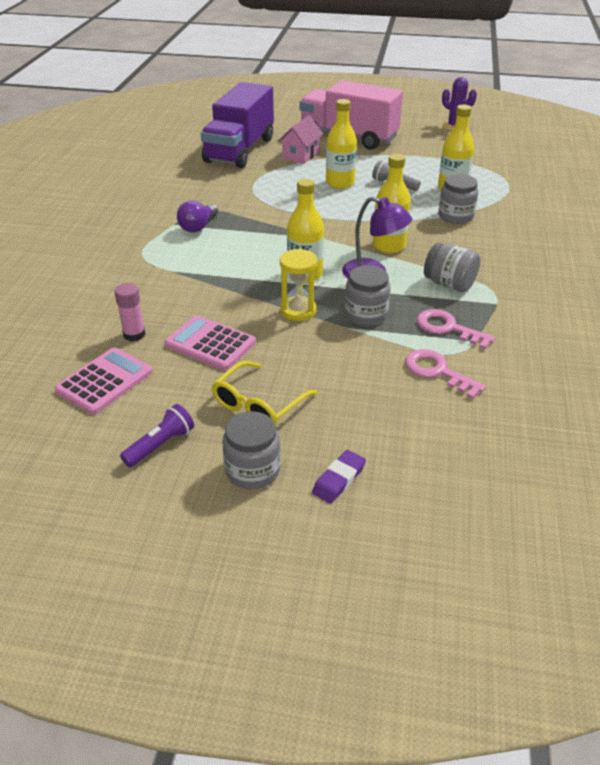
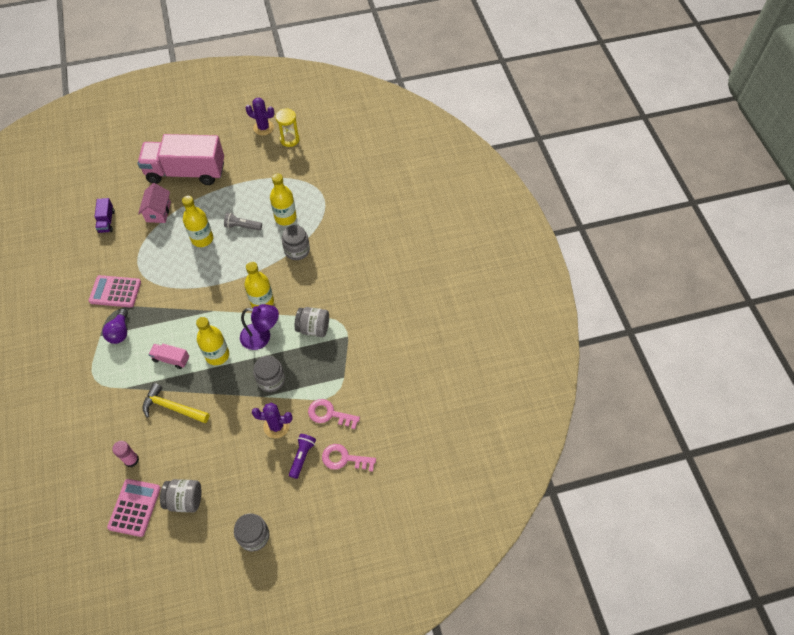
camera: 25 degrees left, 20 degrees up
(160, 445) = (194, 541): purple flashlight -> purple flashlight (302, 456)
(176, 396) = (185, 500): none -> grey jar
(210, 343) = (184, 447): pink calculator -> pink calculator (115, 291)
(219, 303) = (172, 407): none -> yellow hammer
(240, 150) = (106, 221): purple truck -> purple truck, size x0.41
(244, 262) = (171, 359): none -> pink truck
(257, 405) = (236, 486): yellow glasses -> none
(298, 311) = (227, 393): yellow hourglass -> yellow hourglass (289, 139)
(339, 479) = (302, 521): purple eraser -> none
(351, 361) = (276, 426): none -> purple cactus
(448, 328) = (324, 372): pink key -> pink key (344, 459)

